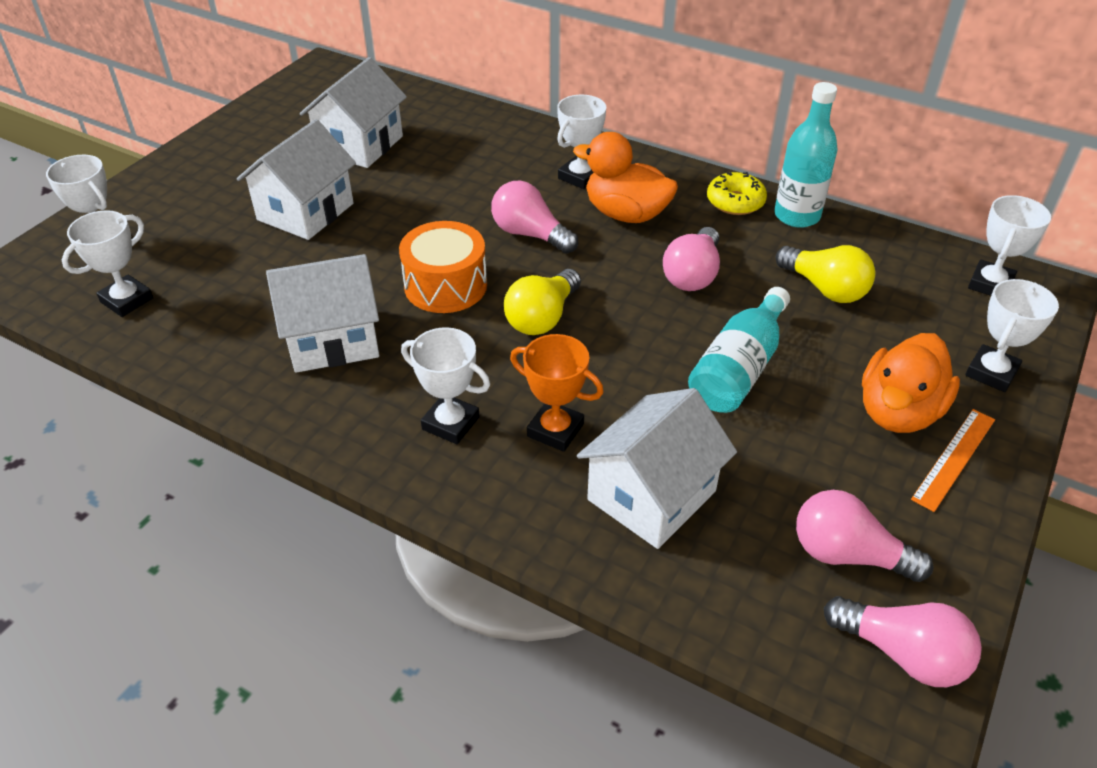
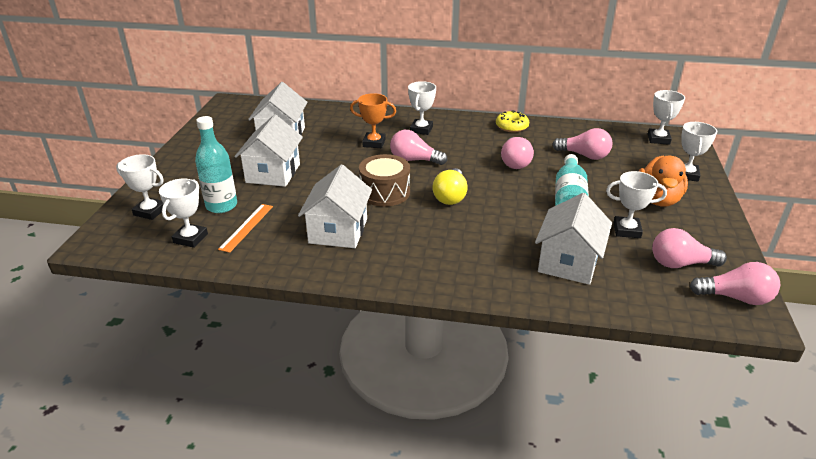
camera: 20 degrees left, 10 degrees down
(333, 339) = (338, 231): white house -> white house turned 45 degrees counterclockwise
(445, 285) = (385, 192): orange drum -> brown drum
(450, 423) = (437, 255): white trophy -> white trophy (626, 230)
(555, 430) = (497, 245): orange trophy -> orange trophy (374, 143)
(626, 214) = (459, 142): orange duck -> none
(797, 216) = (547, 127): turquoise bottle -> turquoise bottle (221, 206)
(825, 288) = (584, 155): yellow light bulb -> pink light bulb
(954, 458) = (697, 213): orange ruler -> orange ruler (246, 227)

